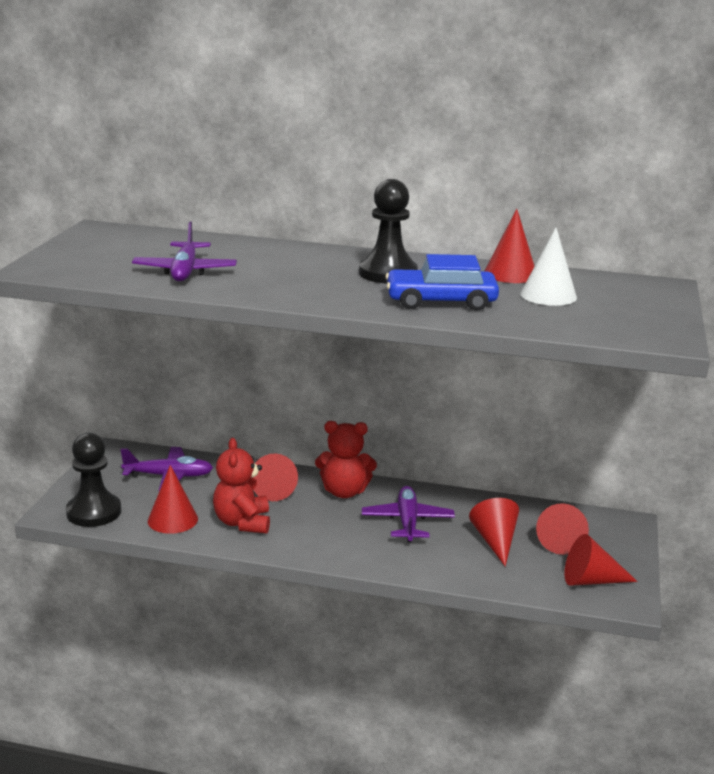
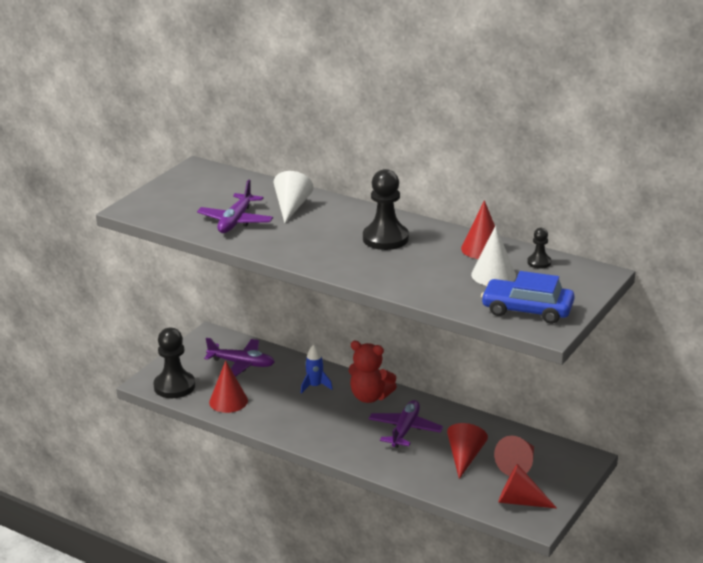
camera: 20 degrees right, 5 degrees up
(242, 523) = (278, 411): red teddy bear -> none
(246, 254) = (291, 207): none -> white cone
(272, 489) = (315, 386): red cone -> blue rocket
(441, 301) = (404, 272): blue car -> blue car (527, 310)
(587, 280) = (539, 262): none -> black pawn

